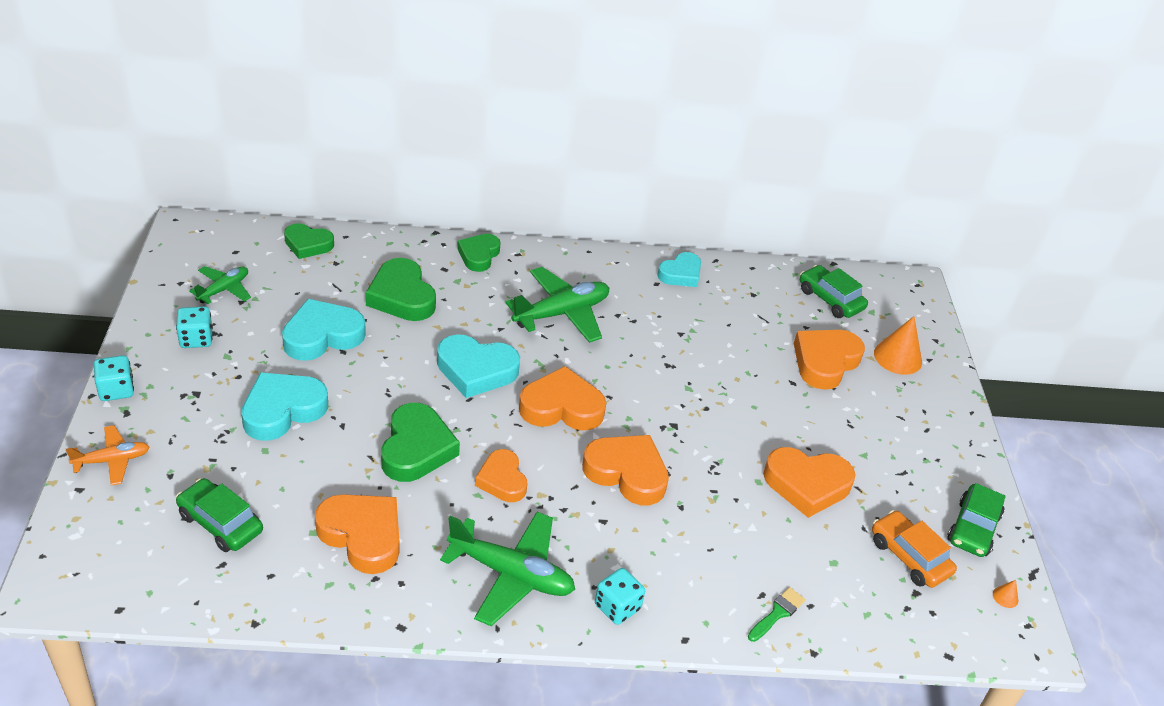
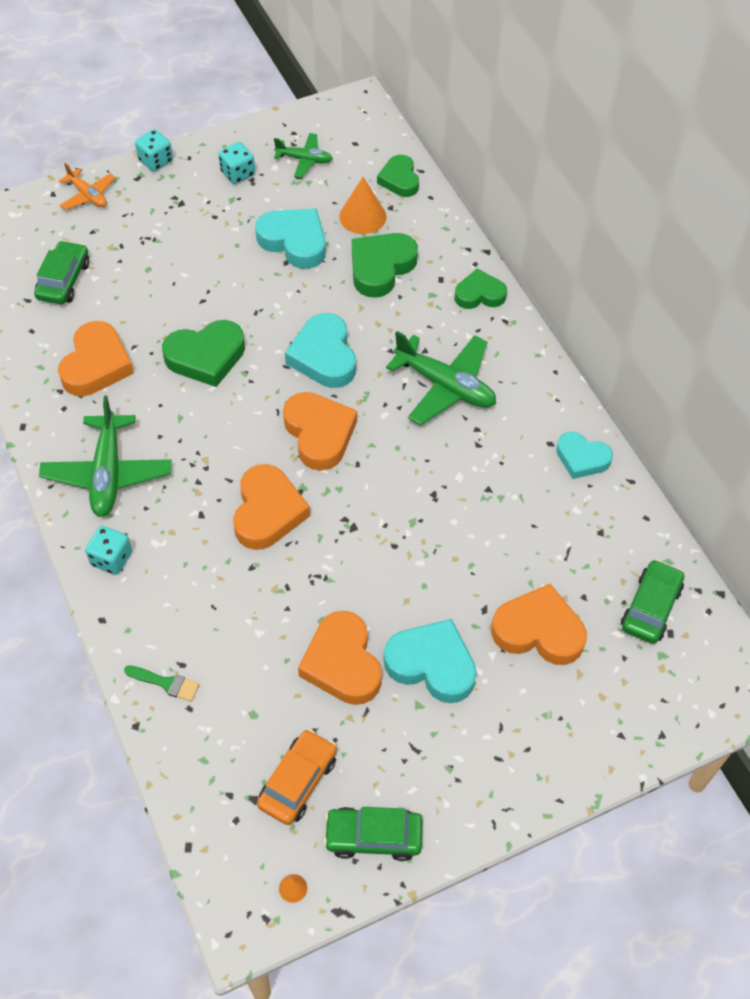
camera: 70 degrees right, 15 degrees up
(282, 410) = (195, 259): turquoise heart -> turquoise heart (432, 664)
(502, 480) = (205, 427): orange heart -> none
(897, 357) = (600, 701): orange cone -> orange cone (362, 216)

